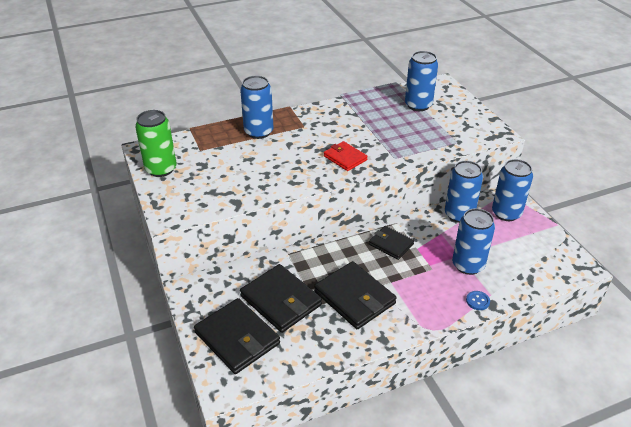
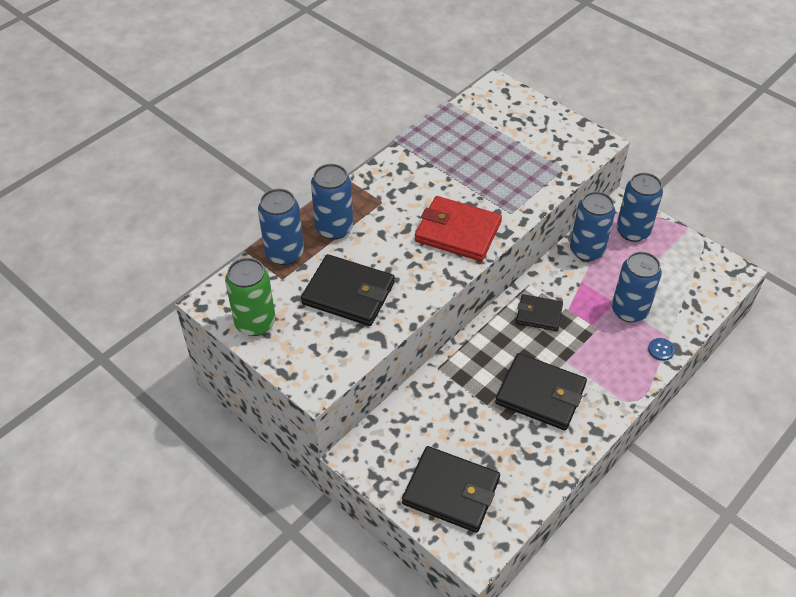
camera: 25 degrees left, 10 degrees up
(281, 300) = (467, 428): black wallet -> black wallet (348, 293)
(345, 158) = (457, 232): red wallet -> red wallet, size x1.67
(418, 105) = (491, 128): blue can -> blue can (284, 253)

